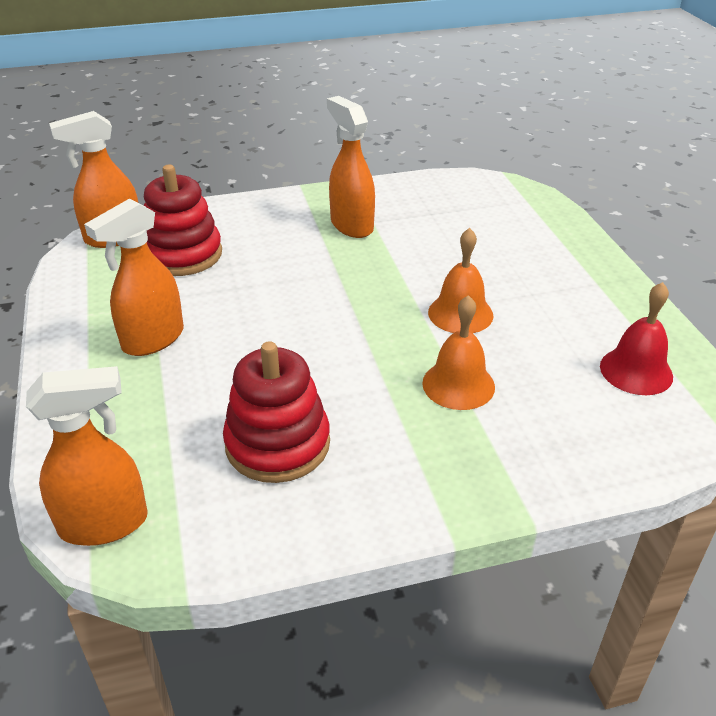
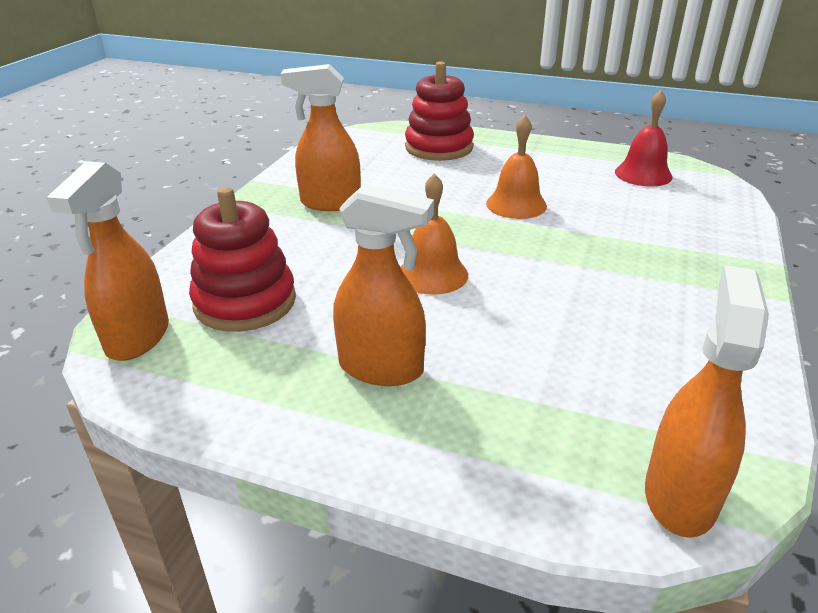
camera: 55 degrees left, 5 degrees down
(152, 340) = (382, 368): orange spray bottle -> orange spray bottle turned 60 degrees counterclockwise
(277, 444) = (621, 343): red stacking toy -> red stacking toy (439, 147)
(458, 384) = (606, 236): orange bell -> orange bell (432, 274)

